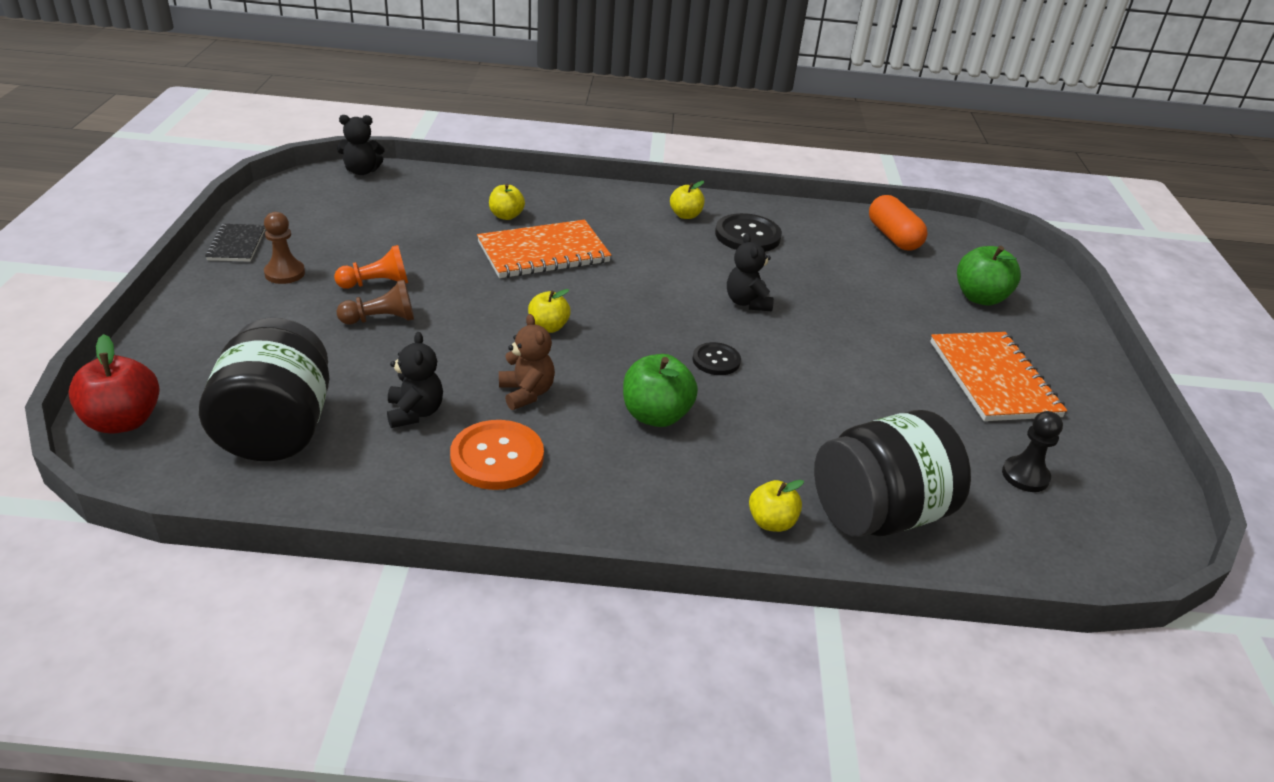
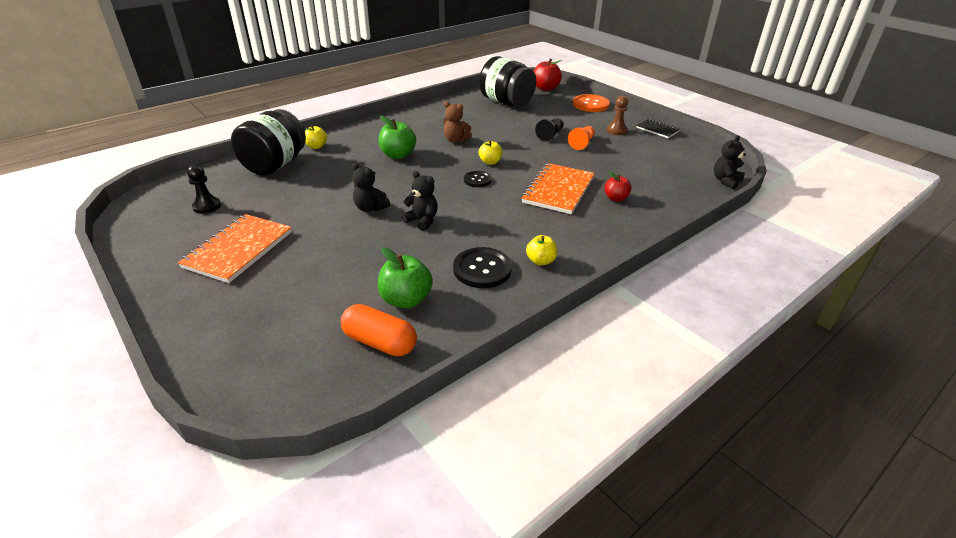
camera: 140 degrees right, 0 degrees up
(381, 319) = (550, 135): brown pawn -> black pawn
(415, 412) = (479, 121): black teddy bear -> black teddy bear (370, 208)
(497, 457) = (433, 123): orange button -> orange button (590, 104)
(506, 216) = (615, 198): yellow apple -> red apple
(716, 360) = (401, 185): black button -> black button (477, 180)
(980, 298) = (269, 314): green apple -> green apple (406, 300)
(993, 379) = (238, 250): orange notebook -> orange notebook turned 75 degrees clockwise

